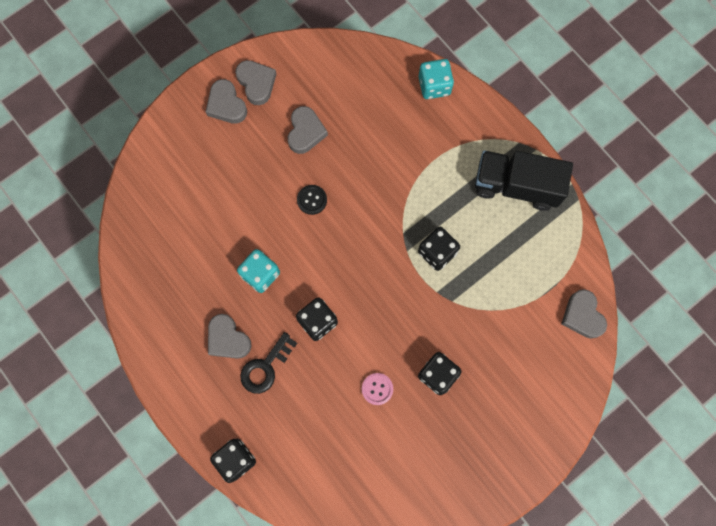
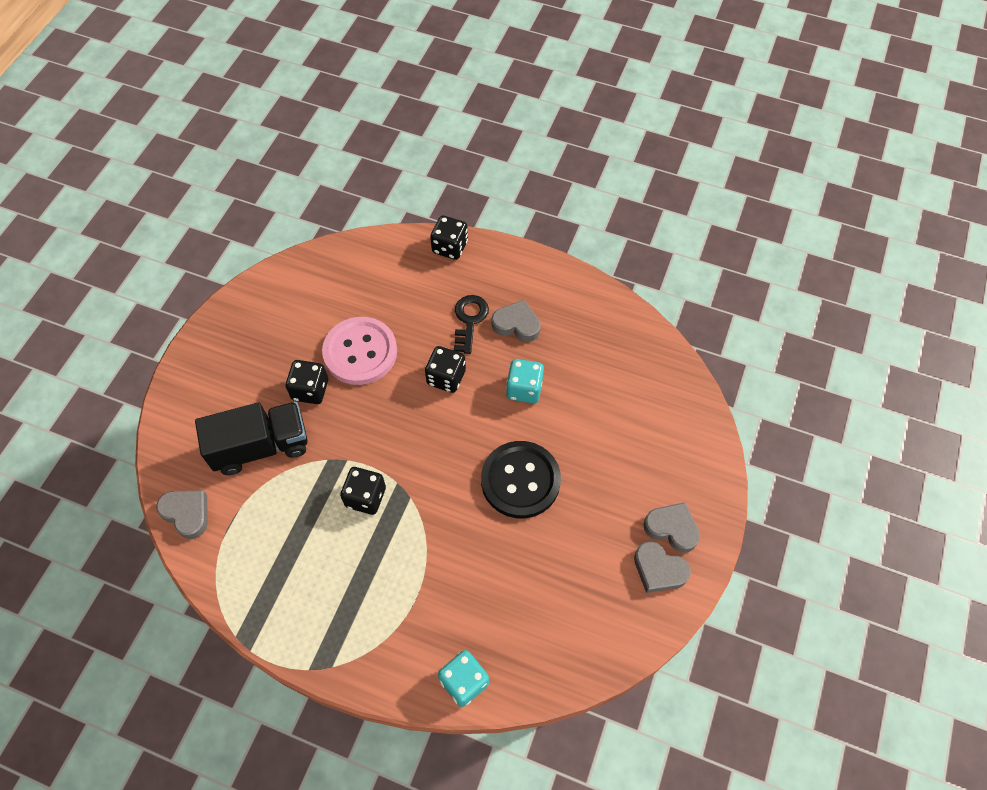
camera: 150 degrees right, 15 degrees down
(305, 132) = (572, 545): grey heart -> none
(312, 200) = (520, 480): black button -> black button, size x2.31
(377, 389) = (360, 352): pink button -> pink button, size x2.31
(516, 186) = (313, 612): black truck -> black truck (261, 446)

